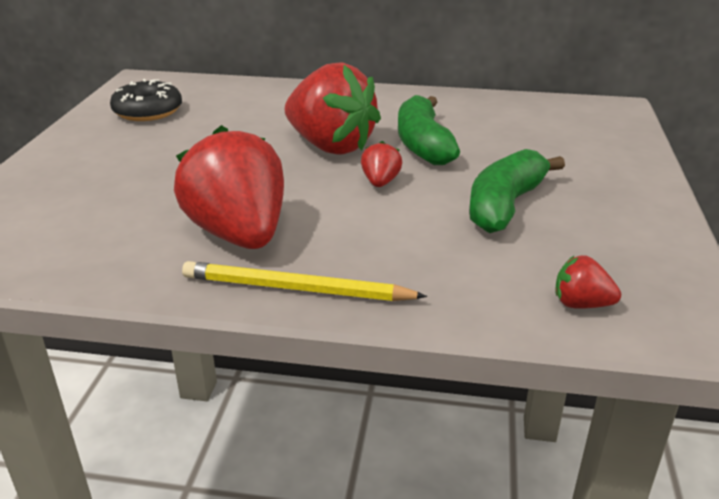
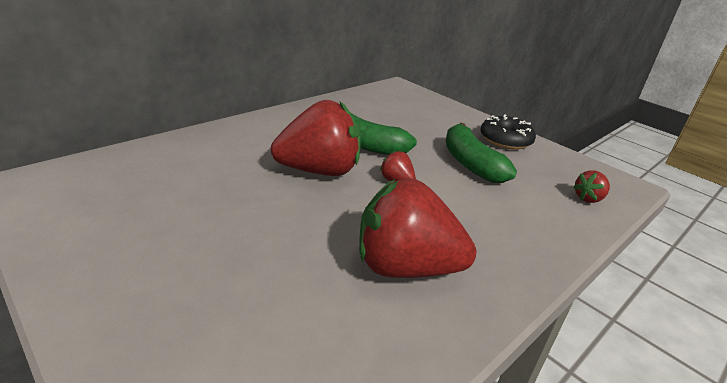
camera: 55 degrees left, 0 degrees up
(148, 111) = (105, 210): black donut -> black donut (505, 140)
(296, 289) = (505, 278): yellow pencil -> none

